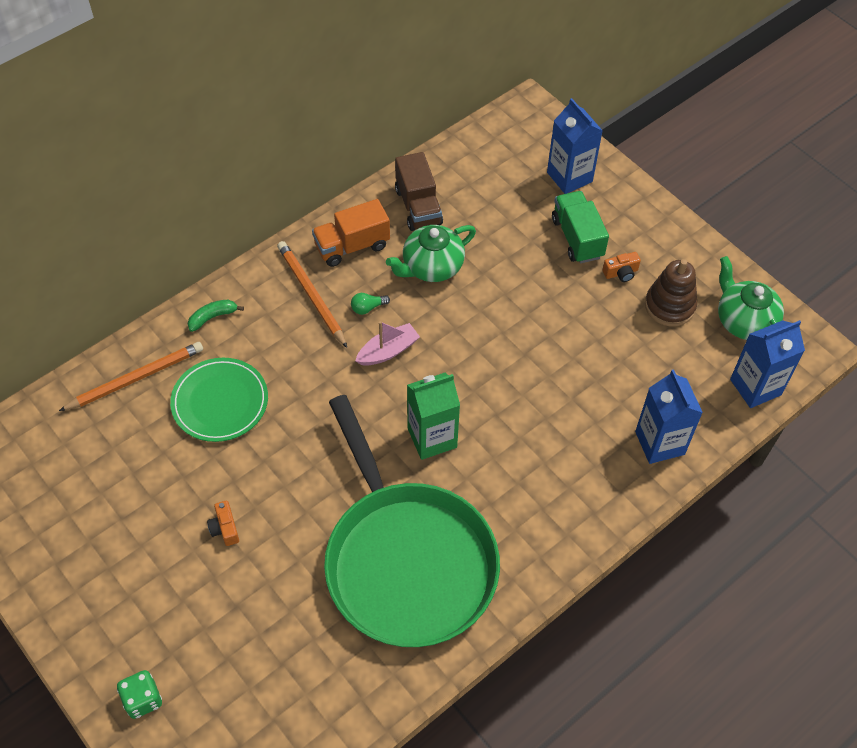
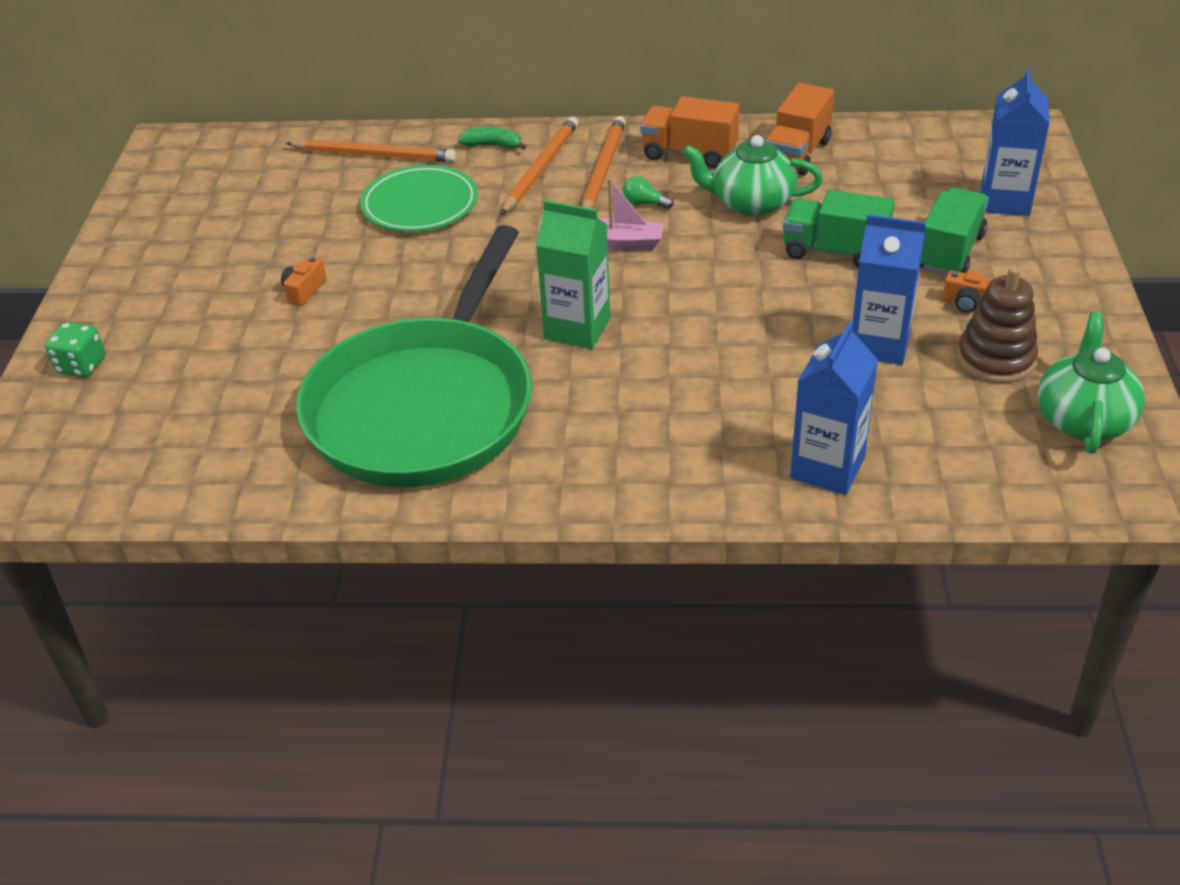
camera: 45 degrees right, 15 degrees down
(268, 318) = (540, 168): none -> orange pencil
(418, 206) = (797, 154): brown truck -> orange truck
(516, 277) = (834, 252): none -> green truck
(755, 387) = (1022, 486): blue carton -> blue carton (879, 344)

